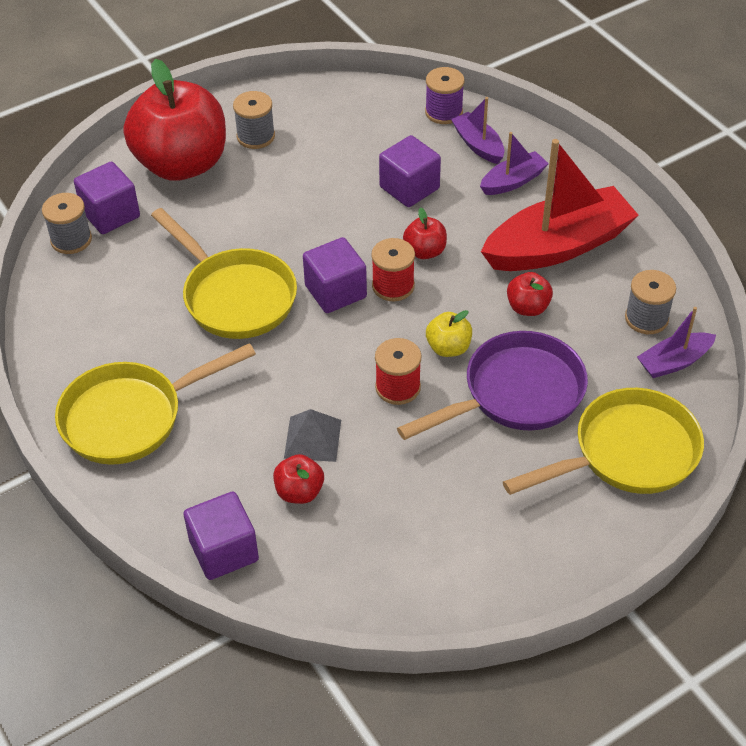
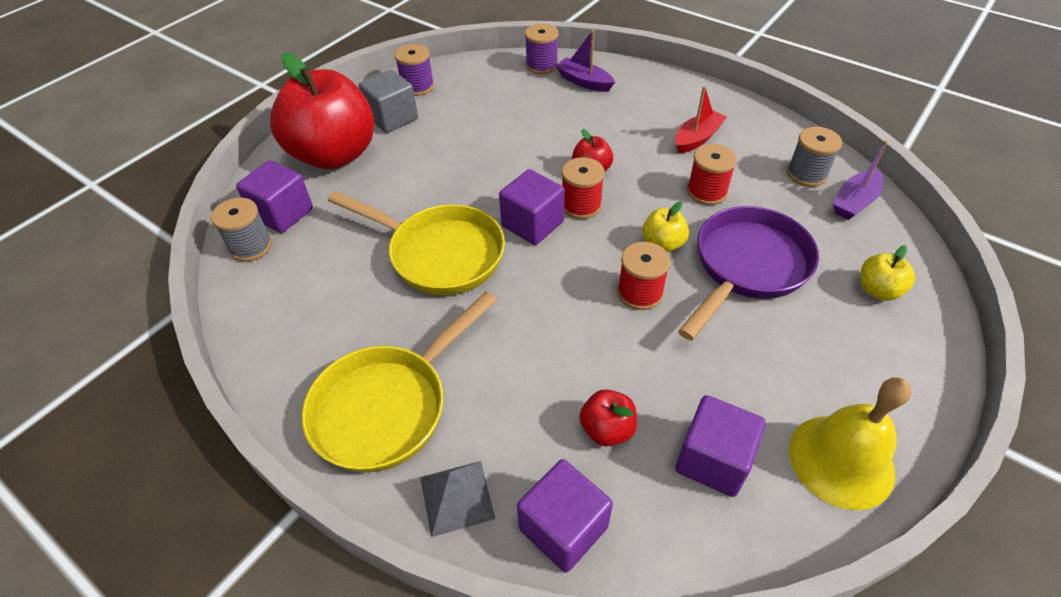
camera: 20 degrees left, 0 degrees up
(256, 136) = (392, 118): grey spool -> grey cube
(298, 105) = (417, 86): none -> purple spool
(312, 439) = (589, 368): grey pyramid -> grey pyramid (456, 497)
(409, 188) = (547, 125): purple cube -> purple cube (713, 460)
(480, 578) = (841, 460): none -> yellow bell
(513, 181) = (628, 101): purple boat -> none
(528, 307) = (706, 192): red apple -> red spool
(558, 246) = (697, 138): red boat -> red boat, size x0.49
(627, 453) = (877, 290): yellow pan -> yellow apple

